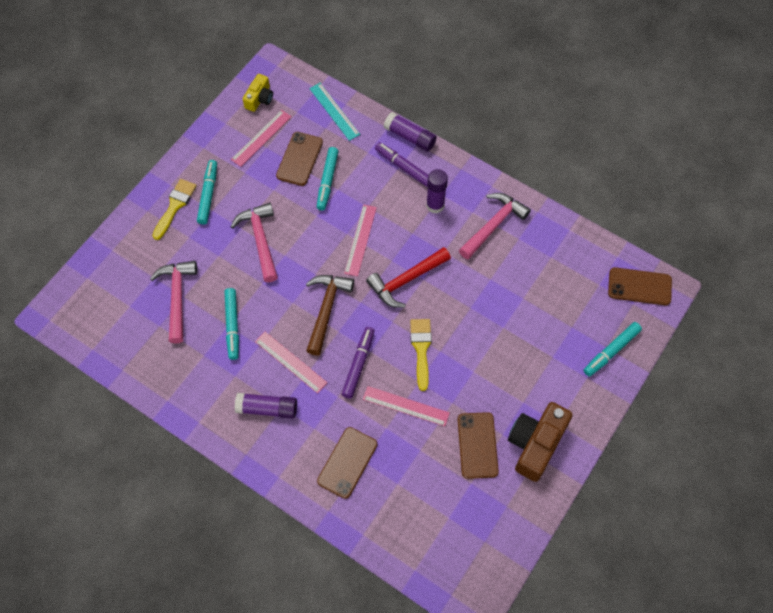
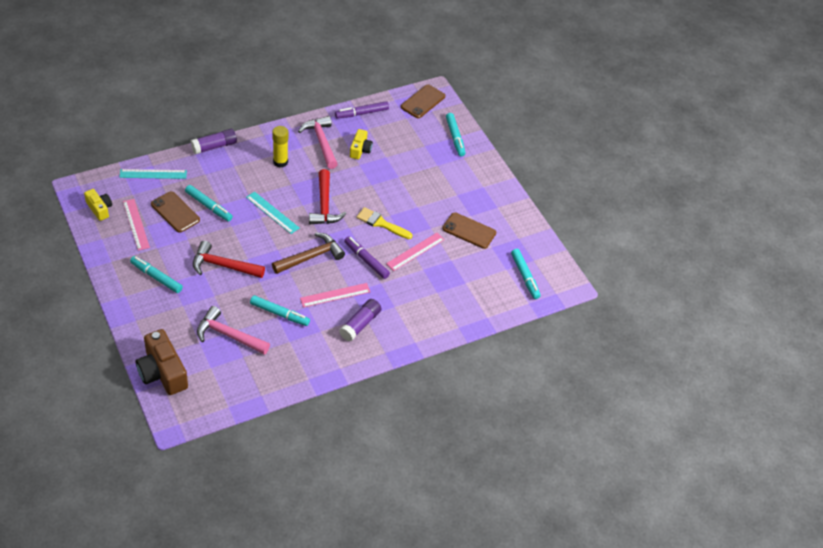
camera: 65 degrees left, 15 degrees down
(175, 206) = (147, 301): yellow brush -> none
(260, 240) = (223, 266): pink hammer -> red hammer
(326, 309) = (311, 257): brown hammer -> brown hammer turned 105 degrees clockwise
(347, 462) = (432, 301): brown phone -> none
(360, 240) = (272, 212): pink ruler -> turquoise ruler
(403, 167) = (235, 162): purple marker -> purple marker (361, 113)
(435, 205) = (280, 162): purple glue stick -> yellow glue stick
(452, 545) = (525, 276): none -> turquoise marker
(513, 267) = (360, 150): none -> yellow camera
(535, 444) = (488, 203): brown camera -> brown camera (162, 372)

